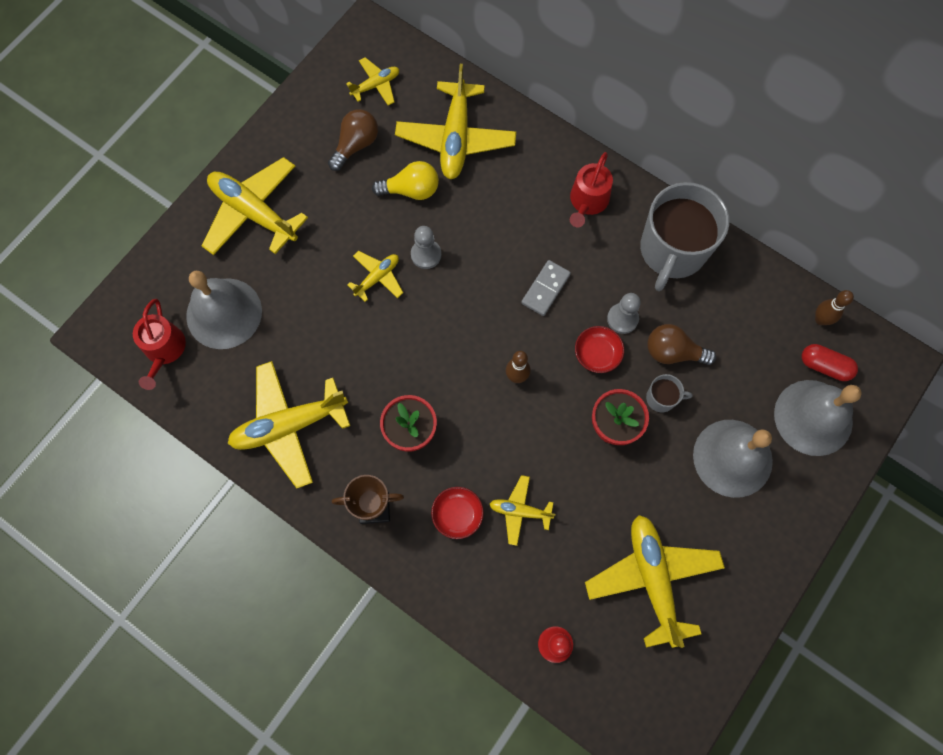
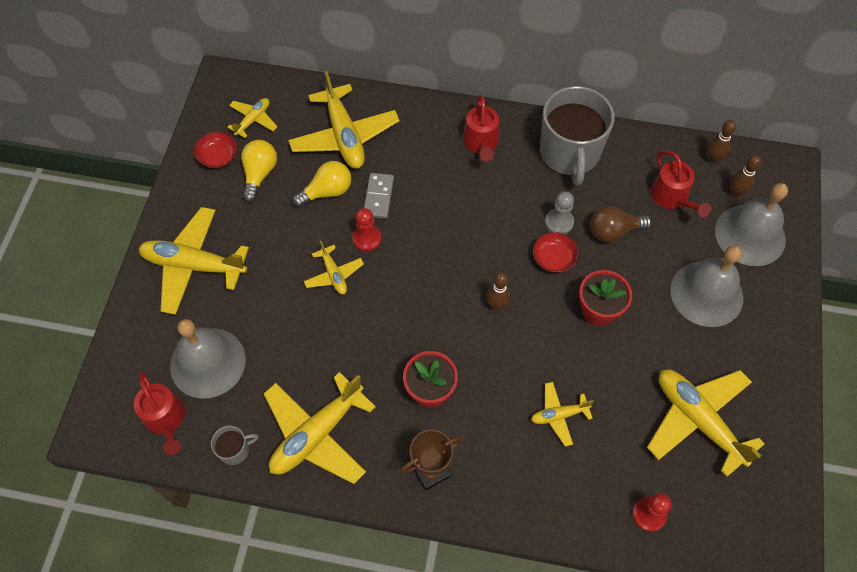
camera: 25 degrees left, 10 degrees down
(356, 145) = (259, 174): brown light bulb -> yellow light bulb
(377, 277) = (334, 274): yellow plane -> yellow plane turned 135 degrees clockwise
(426, 254) = (367, 238): grey pawn -> red pawn
(457, 514) = (507, 443): red bowl -> red bowl (218, 156)
(545, 289) = (483, 225): grey domino -> grey domino (378, 197)
(662, 398) = (625, 271): grey mug -> grey mug (235, 450)
(753, 342) = (672, 197): none -> red watering can
(824, 366) = (736, 192): red capsule -> brown bowling pin

